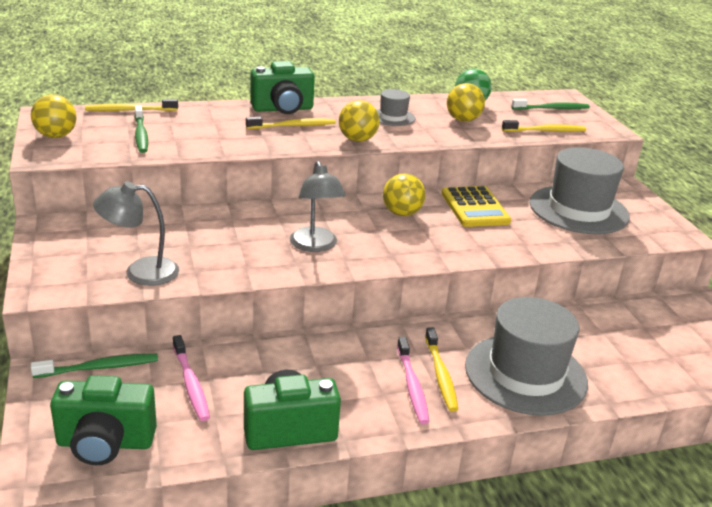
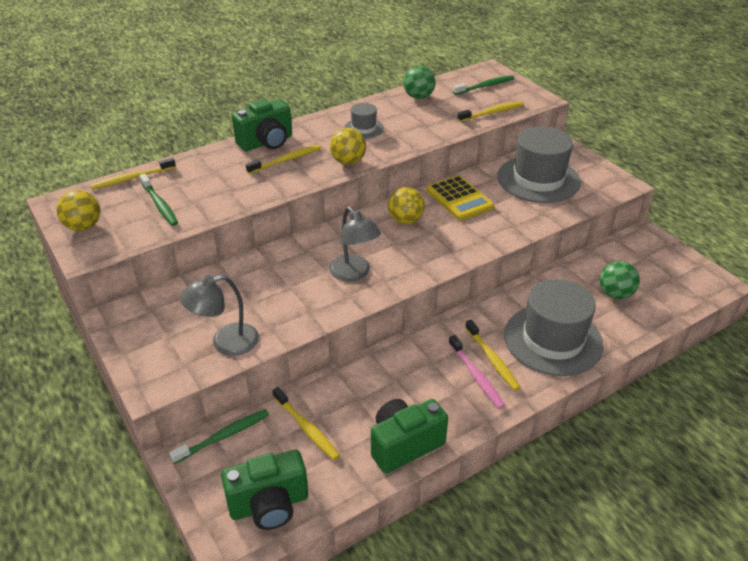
camera: 15 degrees left, 10 degrees up
(191, 384) = (306, 428): pink toothbrush -> yellow toothbrush
(463, 120) = (421, 117): yellow ball -> none
(629, 349) = (615, 294): none -> green ball

